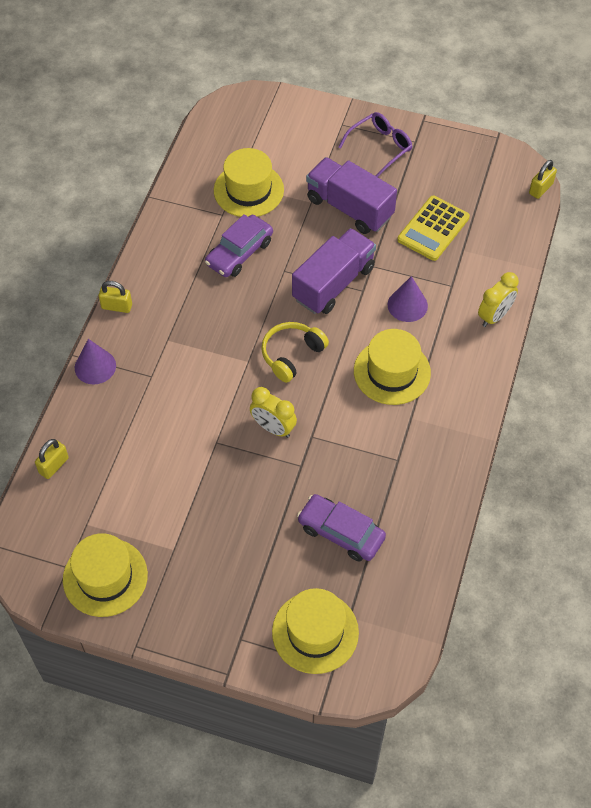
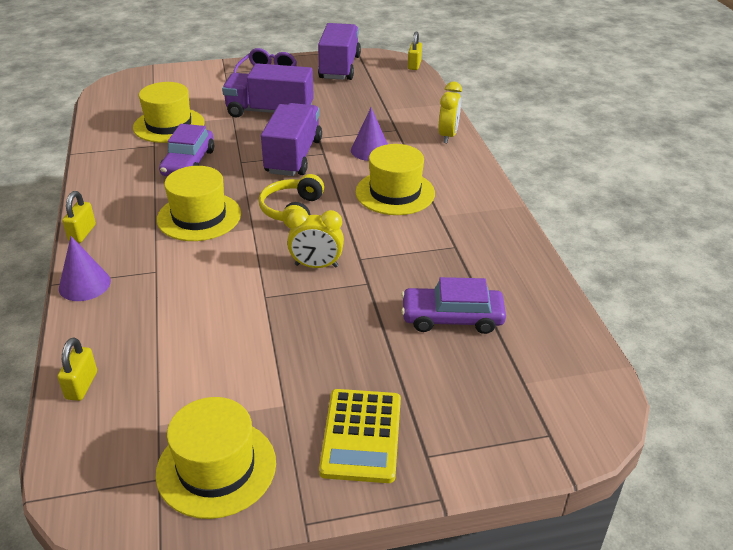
camera: 30 degrees left, 20 degrees down
(117, 306) = (82, 233): yellow padlock -> yellow padlock turned 60 degrees counterclockwise
(315, 632) = (502, 412): yellow hat -> yellow hat (199, 216)
(433, 229) = (351, 104): yellow calculator -> yellow calculator (361, 435)
(460, 161) = (339, 67): none -> purple truck

